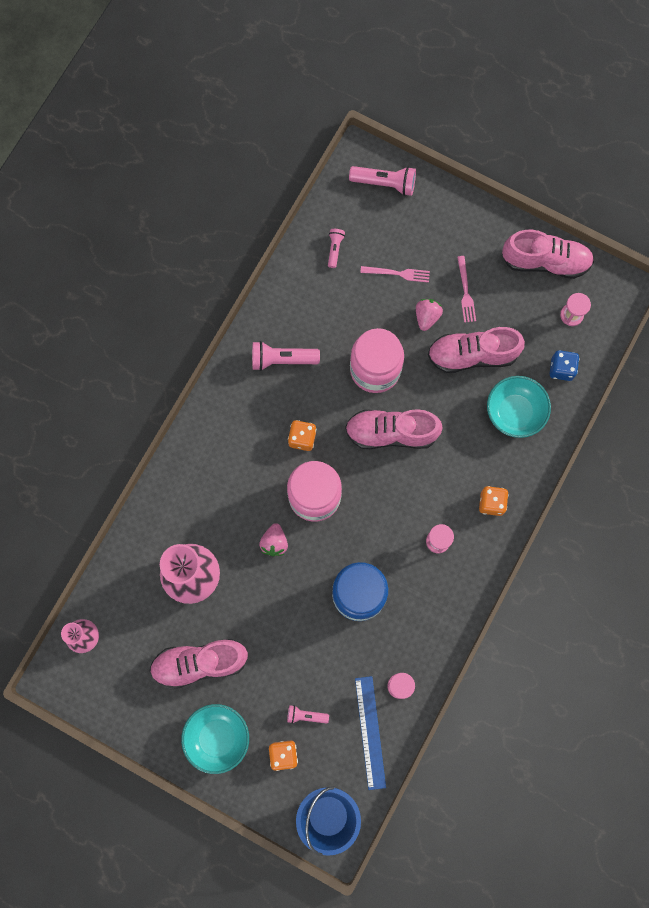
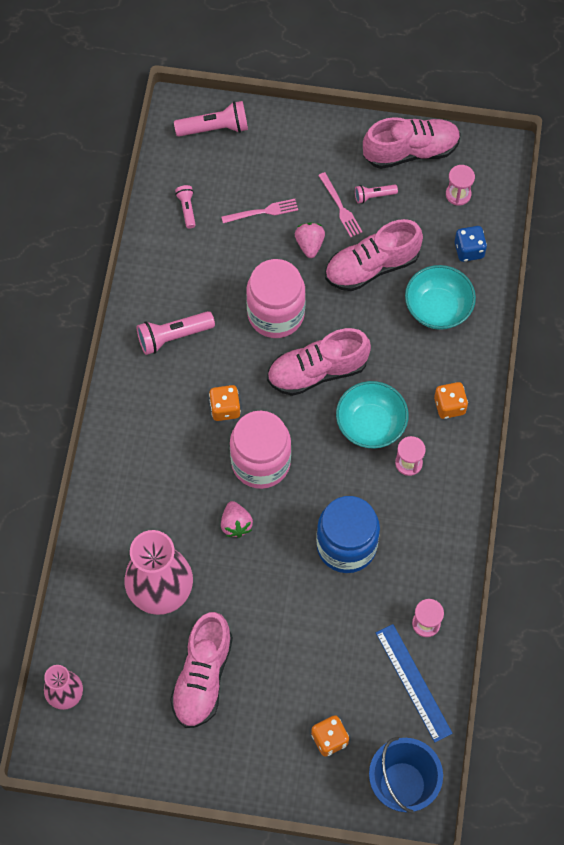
camera: 20 degrees left, 10 degrees down
(200, 663) = (202, 676): pink shoe -> pink shoe turned 45 degrees counterclockwise
(217, 738) = (251, 747): turquoise bowl -> turquoise bowl (370, 424)
(306, 715) = (338, 690): pink flashlight -> pink flashlight (374, 196)

